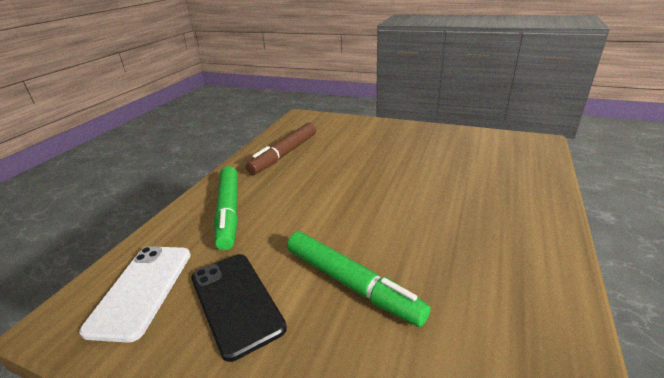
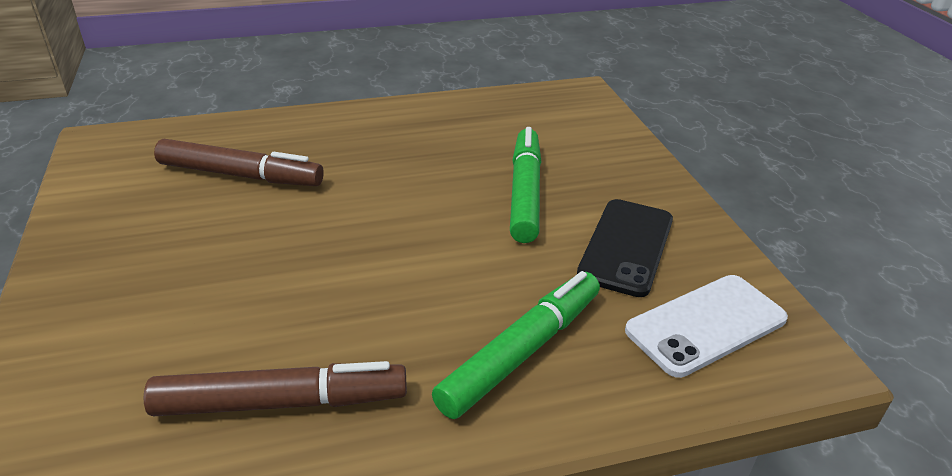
camera: 130 degrees left, 5 degrees up
(468, 173) = (240, 175): none -> brown marker

